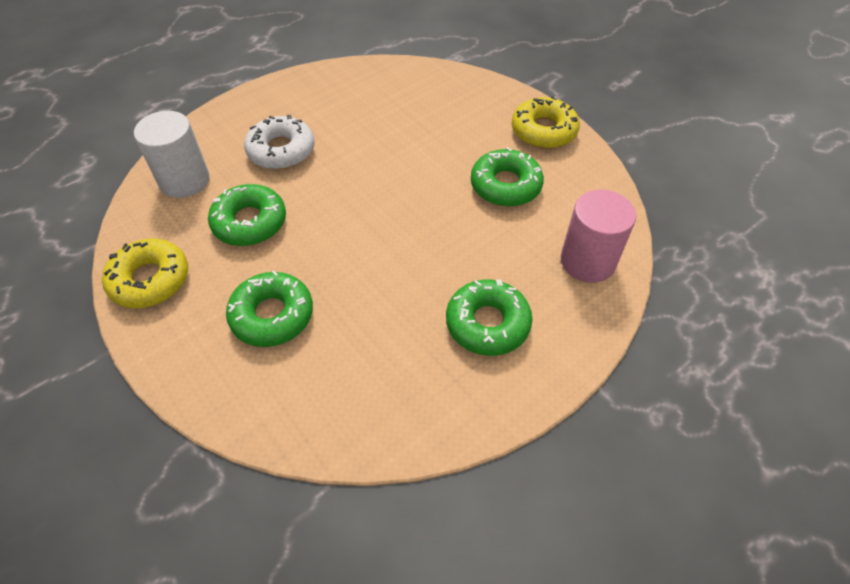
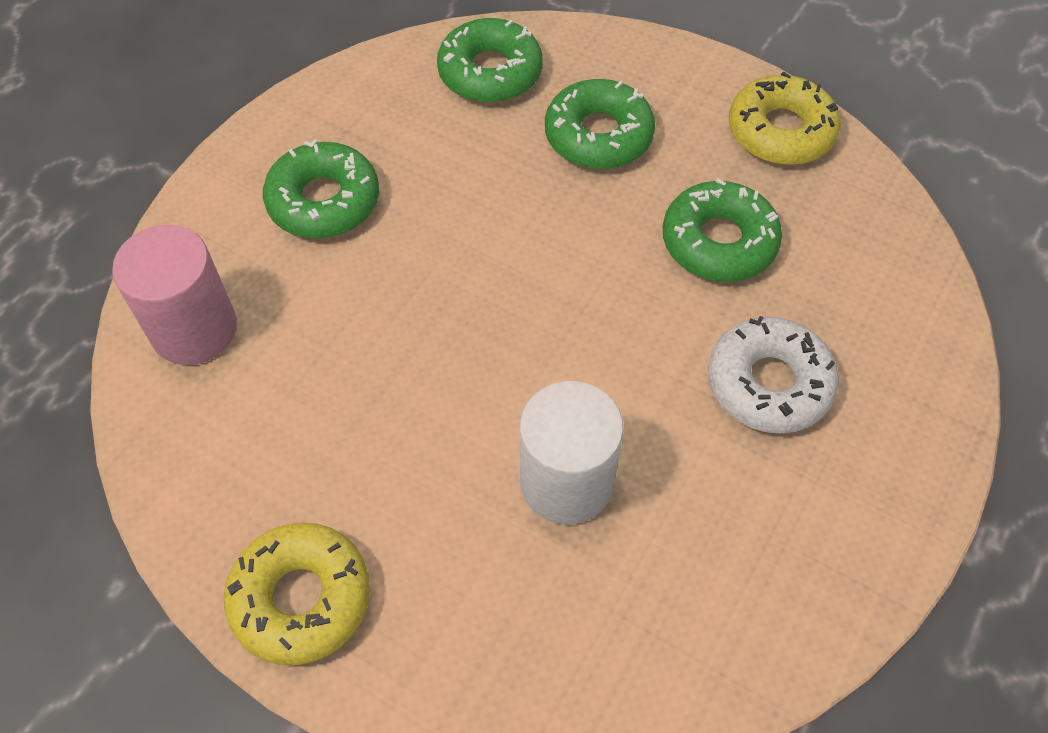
camera: 160 degrees right, 5 degrees up
(184, 180) = (872, 278): white cylinder -> white cylinder (566, 482)
(505, 185) = (349, 432): green donut -> green donut (490, 72)

